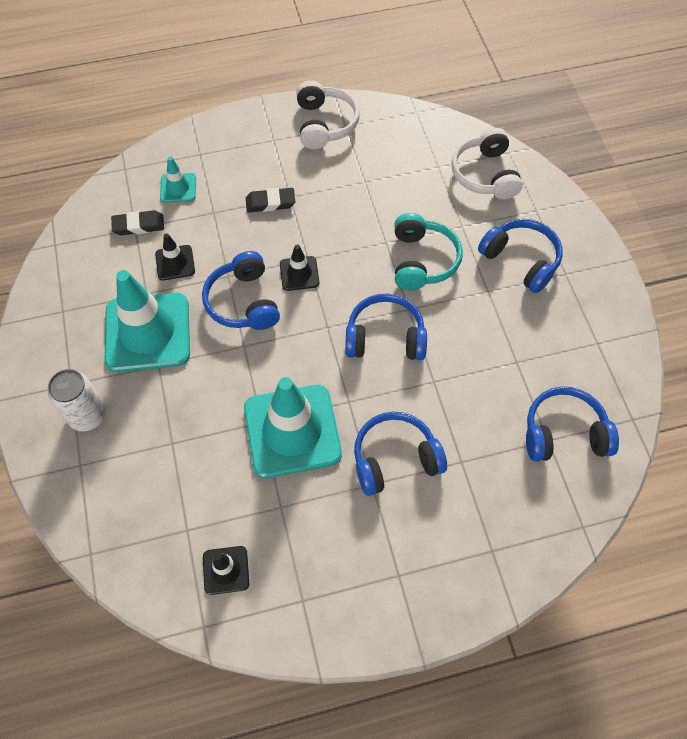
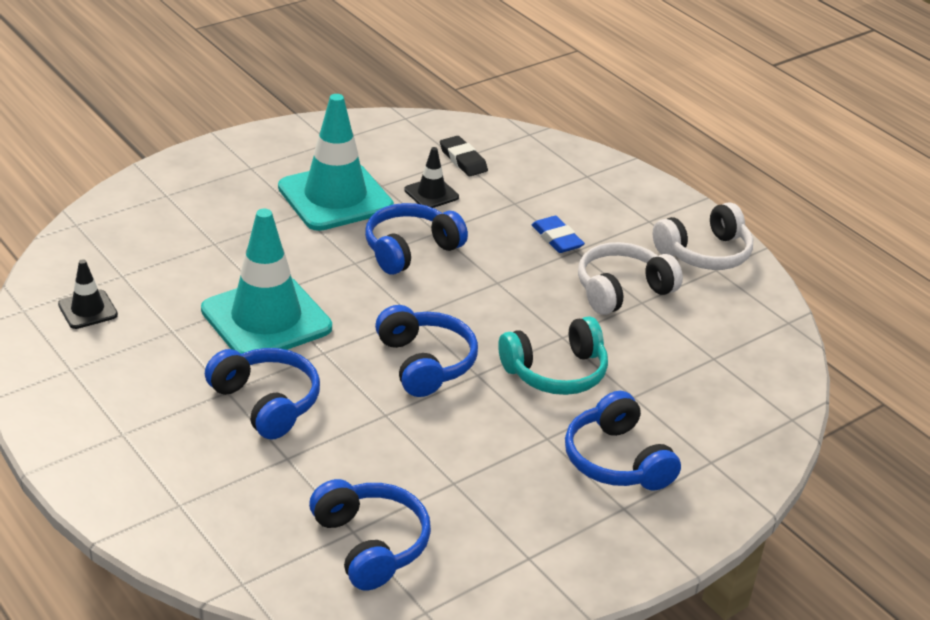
camera: 65 degrees right, 25 degrees down
(87, 415) = (221, 186): white can -> none
(178, 188) = (530, 172): turquoise traffic cone -> none
(270, 202) = (557, 238): black eraser -> blue eraser
(299, 273) = (473, 280): black traffic cone -> none
(485, 174) = (734, 402): white headphones -> white headphones (622, 290)
(521, 260) = (616, 460): blue headphones -> blue headphones turned 135 degrees clockwise

